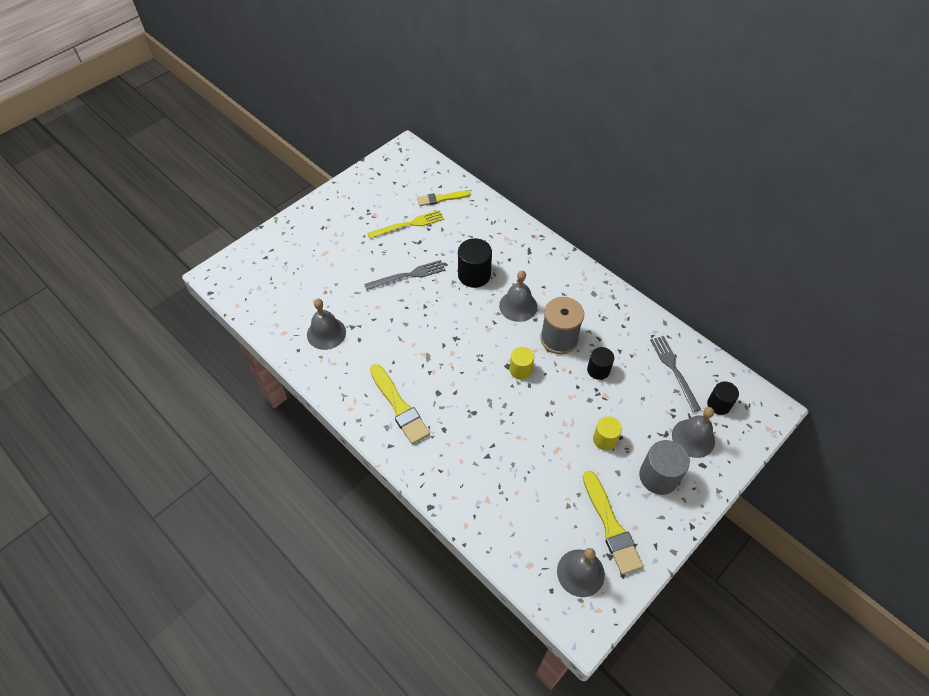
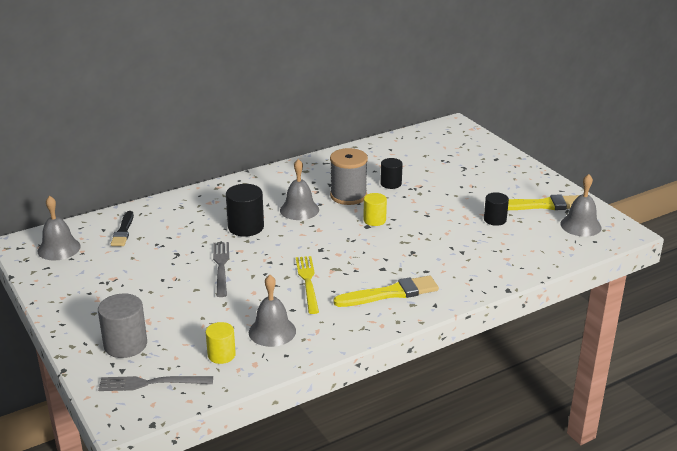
camera: 75 degrees left, 25 degrees down
(408, 225) = (146, 257): yellow fork -> yellow fork (308, 282)
(441, 198) = (123, 231): yellow brush -> black brush
(604, 439) = (461, 193): yellow cylinder -> yellow cylinder (221, 355)
(658, 476) = (502, 177): grey cylinder -> grey cylinder (125, 345)
(674, 370) = (404, 152): grey fork -> grey fork (151, 383)
(693, 438) = (471, 157): grey bell -> grey bell (59, 248)
(718, 404) = (444, 141): black cylinder -> black cylinder (495, 220)

